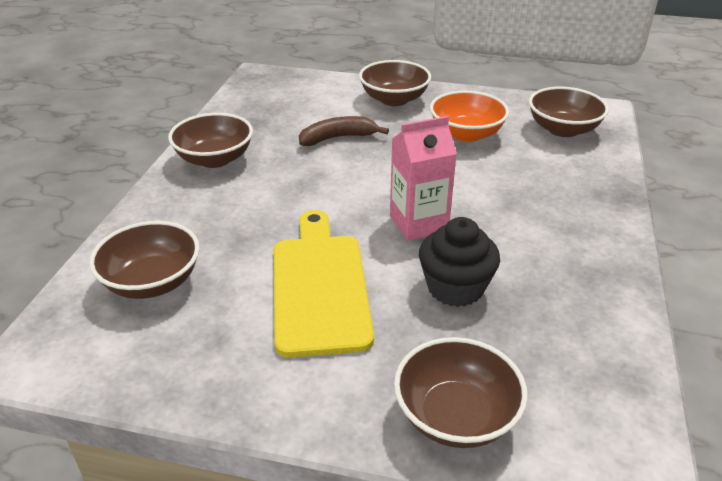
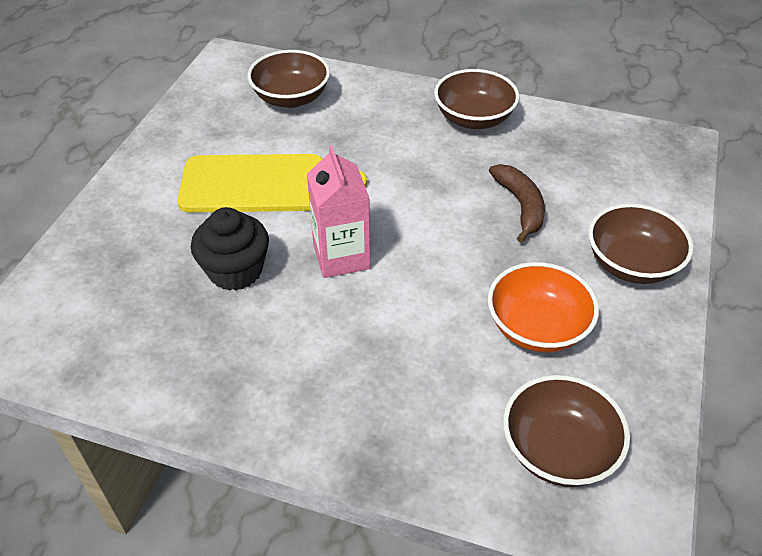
camera: 95 degrees right, 10 degrees up
(456, 416) = (94, 250): brown bowl -> none

